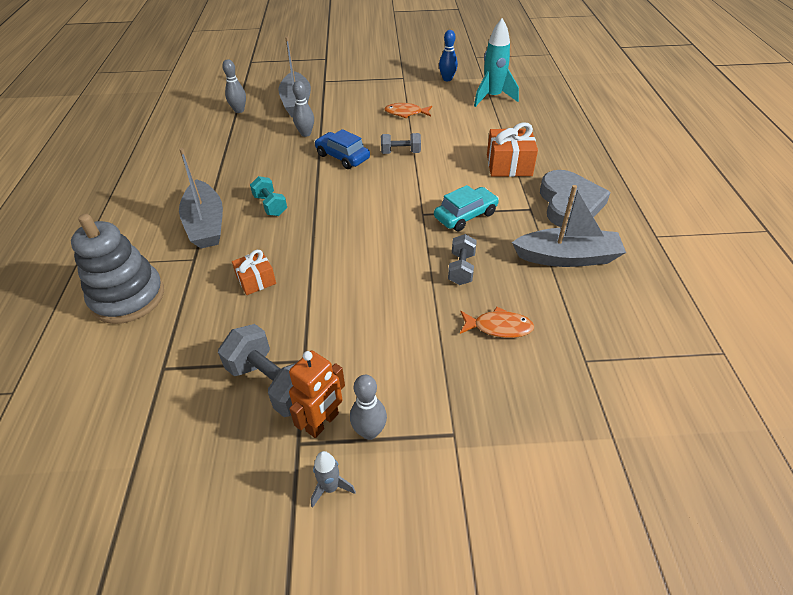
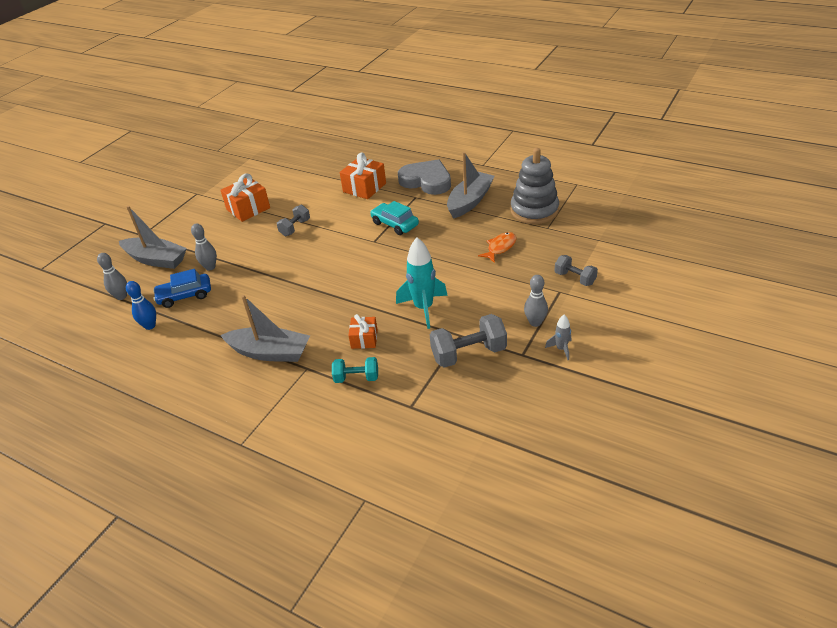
camera: 55 degrees left, 5 degrees down
(128, 297) = (316, 415): grey stacking toy -> grey stacking toy (534, 211)
(270, 205) = (285, 311): turquoise dumbbell -> turquoise dumbbell (356, 378)
(322, 422) = (515, 340): orange robot -> none
(342, 157) = (266, 257): blue car -> blue car (185, 295)
(406, 113) = (248, 209): orange fish -> orange gift
(447, 79) = (229, 174): blue bowling pin -> blue bowling pin (150, 326)
(461, 269) = (441, 244): grey dumbbell -> grey dumbbell (575, 278)
(465, 215) = (395, 224): turquoise car -> turquoise car turned 45 degrees counterclockwise
(492, 97) = (280, 164): turquoise rocket -> turquoise rocket (423, 308)

